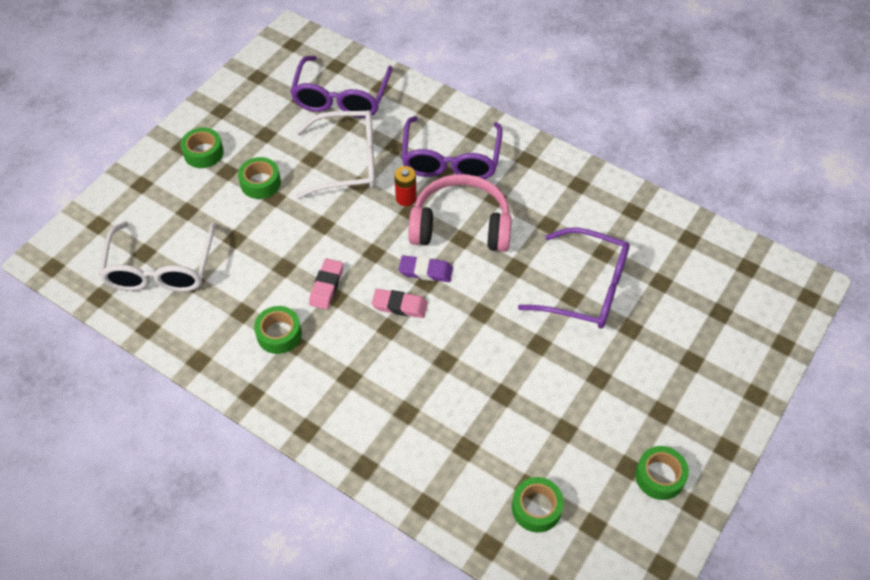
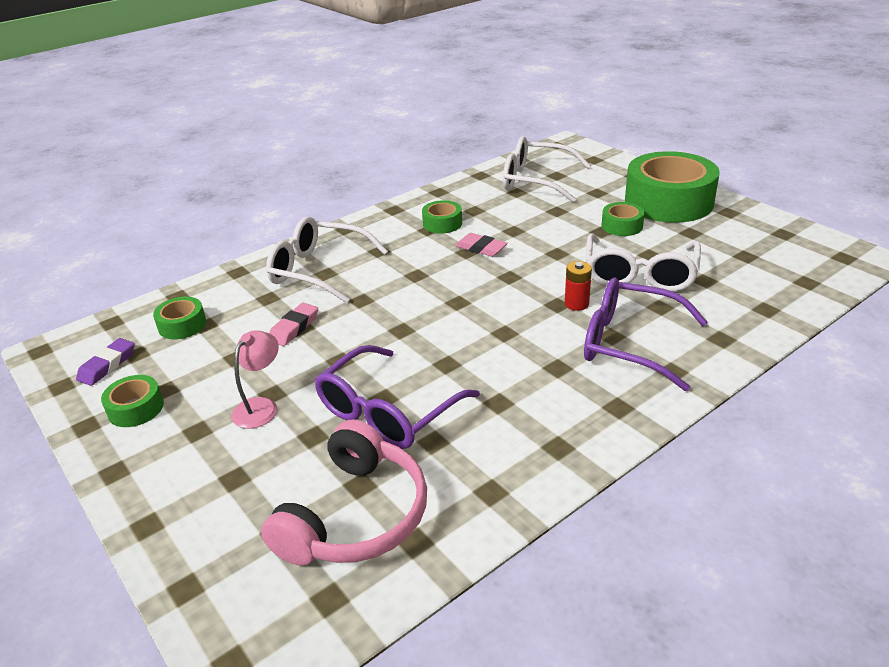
camera: 110 degrees right, 20 degrees down
(203, 153) = (668, 201): green tape -> green tape, size x2.22
(341, 98) = (747, 280): purple glasses -> none
(399, 306) = (437, 283): pink eraser -> pink eraser (294, 328)
(402, 421) = (318, 270): none -> white glasses
(425, 271) = (471, 303): purple eraser -> purple eraser (107, 365)
(461, 226) = (523, 334): pink headphones -> pink headphones (355, 515)
(616, 378) = (261, 406): none -> pink lamp

